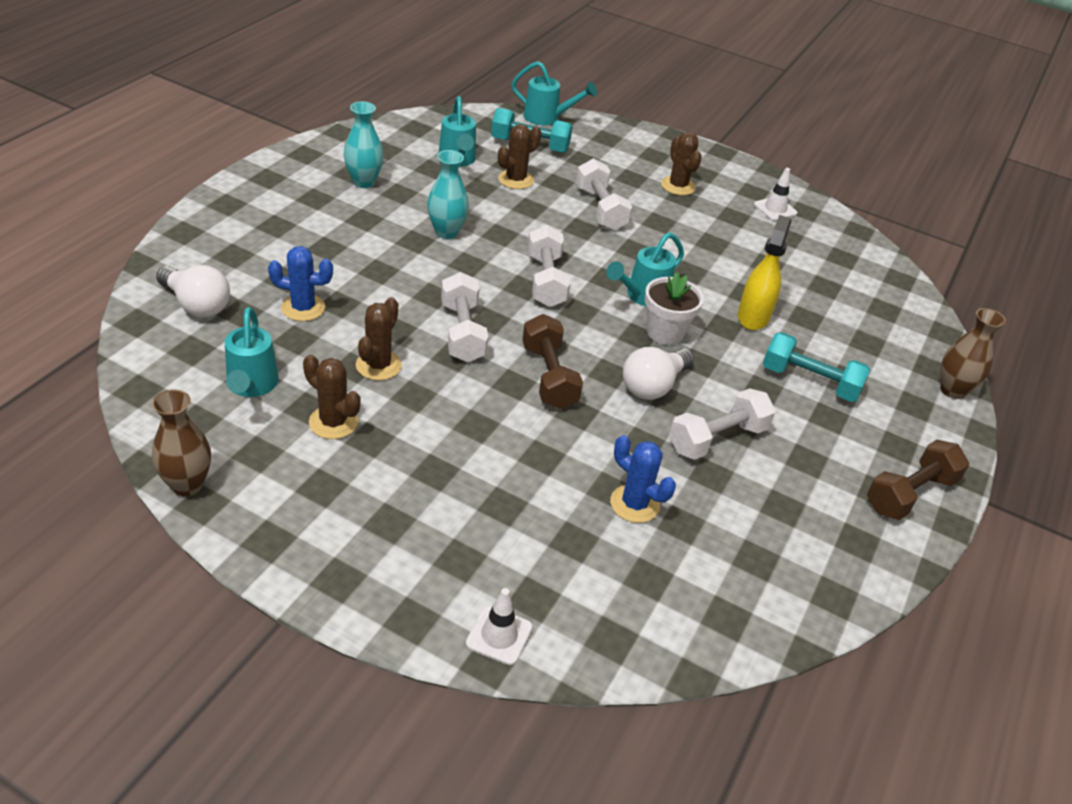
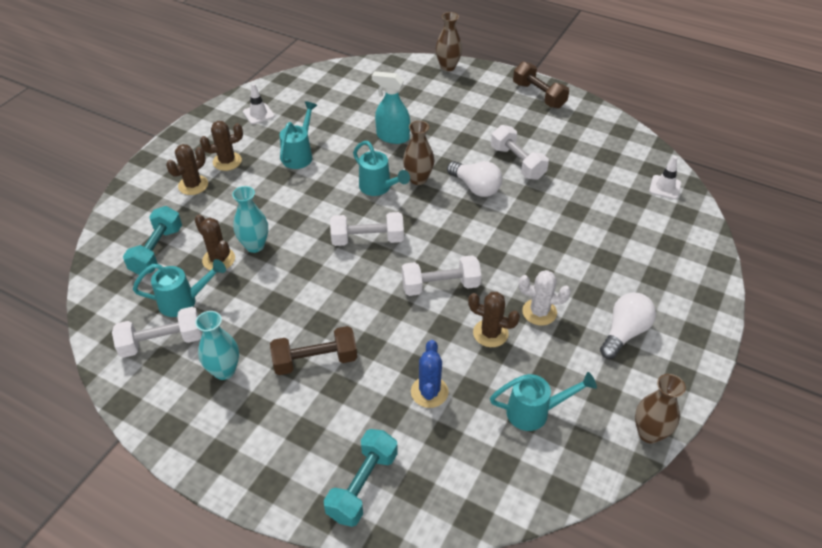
camera: 85 degrees left, 5 degrees up
(196, 305) = (439, 474): white light bulb -> white light bulb (624, 333)
(333, 422) = (559, 354): brown cactus -> brown cactus (193, 185)
(407, 415) = (539, 312): none -> white cactus
(446, 232) = (306, 303): turquoise vase -> turquoise vase (255, 246)
(499, 635) = (702, 258): white traffic cone -> white traffic cone (665, 187)
(547, 118) = (107, 239): turquoise watering can -> turquoise watering can (299, 155)
(549, 376) = (479, 238): brown dumbbell -> brown dumbbell (315, 360)
(600, 209) = (263, 207): white dumbbell -> white dumbbell (162, 342)
(634, 504) = (584, 200): blue cactus -> none
(665, 332) = (418, 179): white flower pot -> brown vase
(753, 316) = (392, 137): yellow spray bottle -> turquoise spray bottle
(809, 382) = (454, 120): turquoise dumbbell -> turquoise dumbbell (362, 485)

